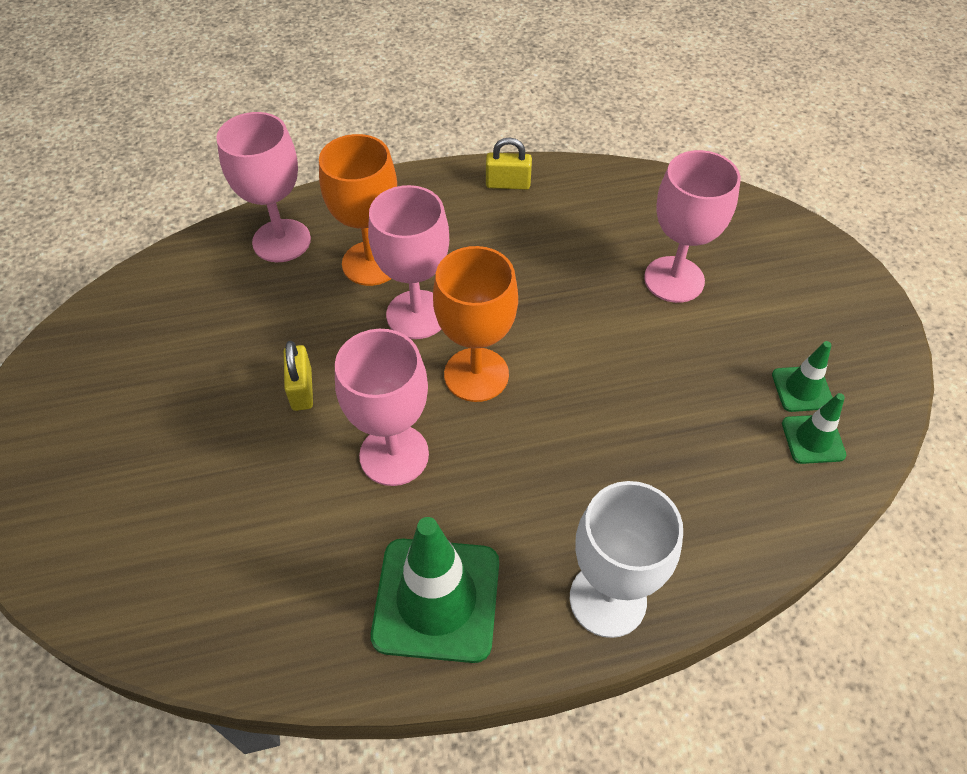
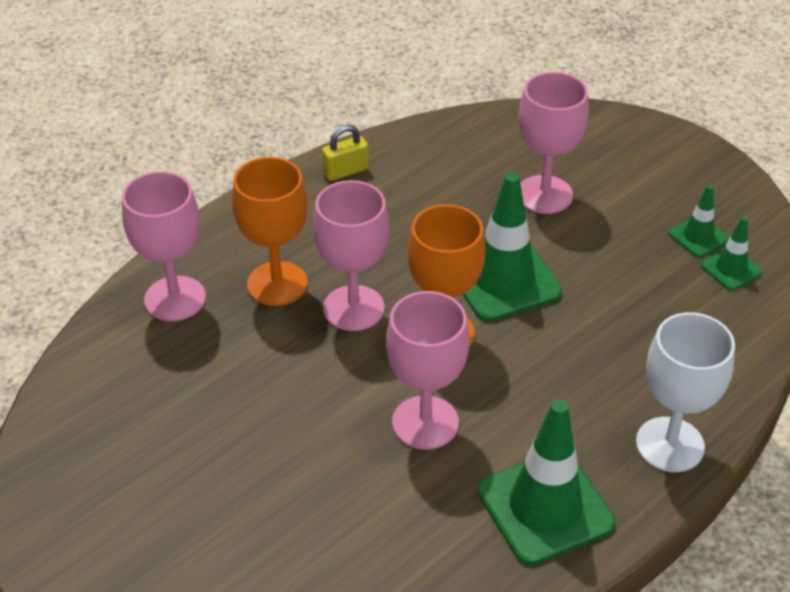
camera: 30 degrees left, 10 degrees down
(302, 389) = (302, 409): yellow padlock -> none
(571, 347) = (503, 280): none -> green traffic cone

